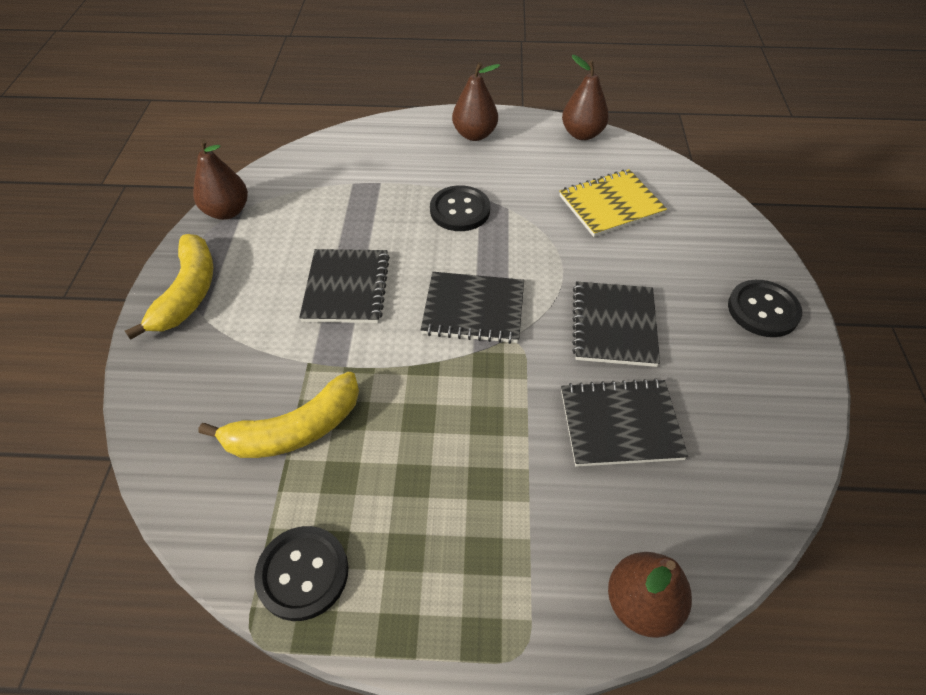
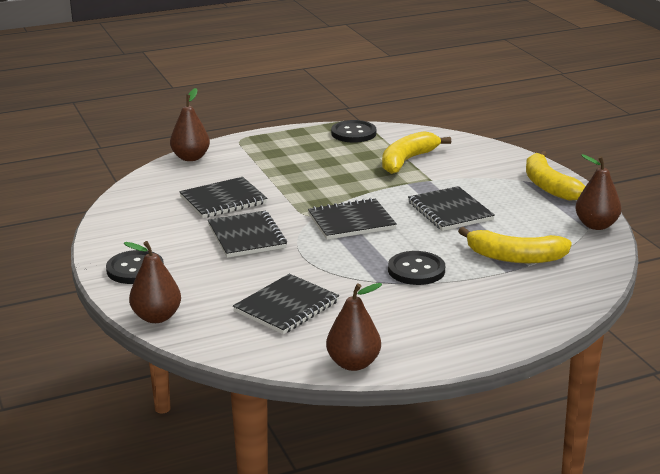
camera: 155 degrees right, 25 degrees down
(353, 196) = (515, 257): none -> yellow banana
(474, 134) = (465, 332): brown pear -> brown pear (156, 317)
(611, 205) = (286, 306): yellow notebook -> black notebook

